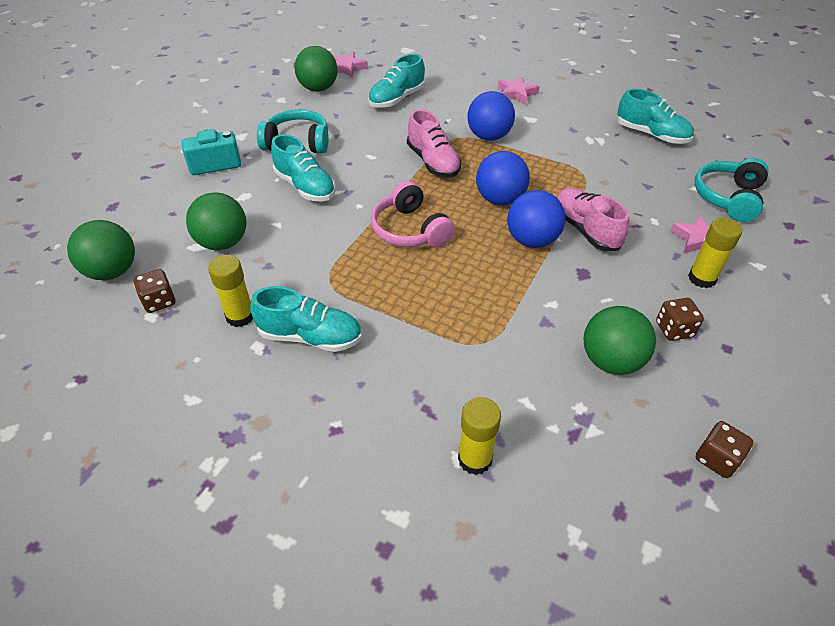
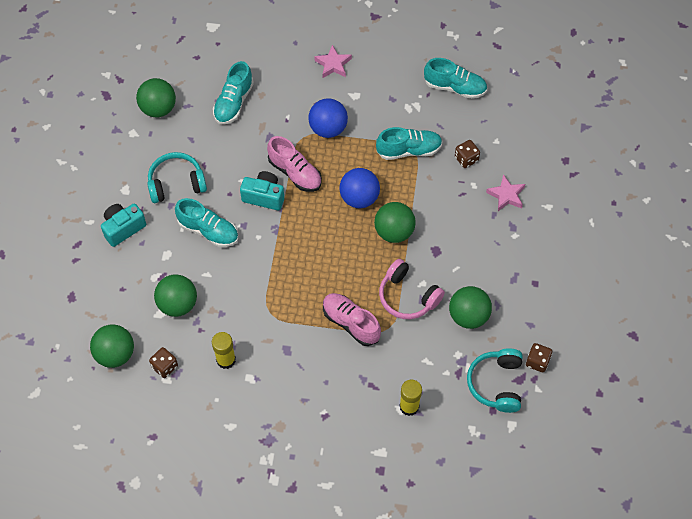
camera: 20 degrees left, 15 degrees up
(310, 337) = (279, 360): turquoise shoe -> turquoise shoe (409, 150)
(347, 68) = (170, 71): pink star -> none
(386, 173) = (264, 196): none -> turquoise camera
(410, 230) = (305, 249): pink headphones -> pink headphones (407, 296)
(532, 240) = (394, 232): blue ball -> green ball
(585, 230) = (428, 209): pink shoe -> pink shoe (351, 323)
(674, 329) = (501, 279): brown dice -> brown dice (466, 159)
(702, 278) = (513, 230): yellow glue stick -> none
(728, 198) = (521, 145): turquoise headphones -> turquoise headphones (496, 384)

